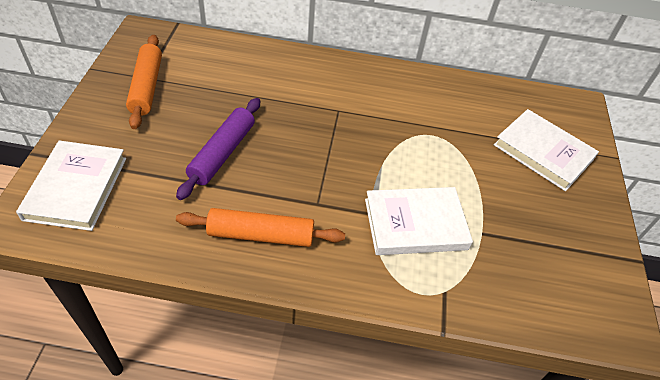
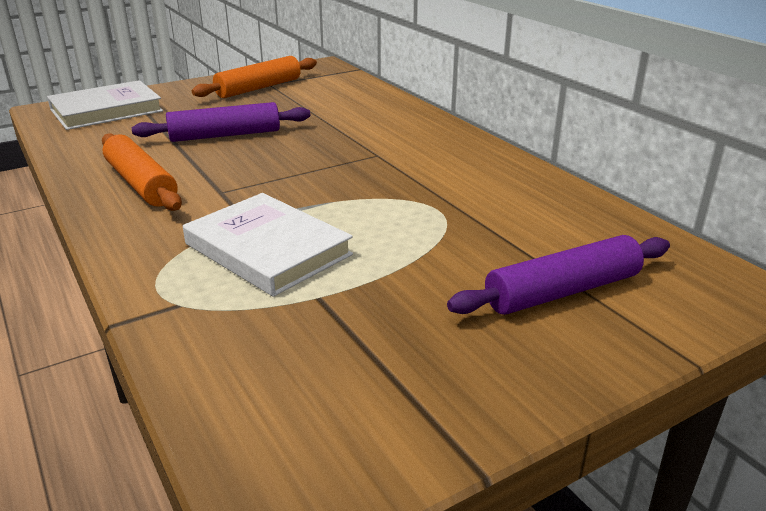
camera: 55 degrees right, 20 degrees down
(543, 152) = (562, 291): white book -> purple rolling pin

